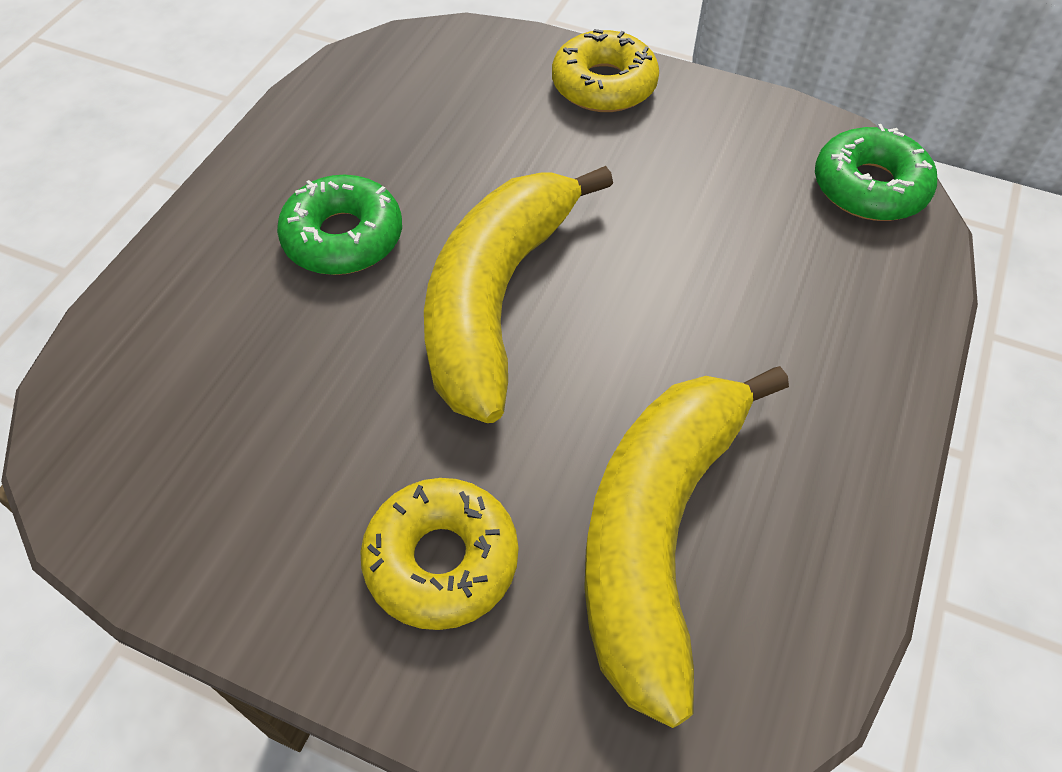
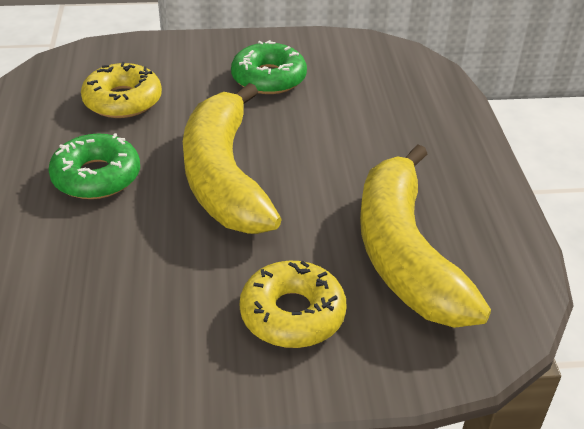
camera: 30 degrees left, 15 degrees down
(604, 85) = (206, 52): yellow donut -> yellow donut (123, 101)
(869, 187) = (395, 59): green donut -> green donut (268, 78)

